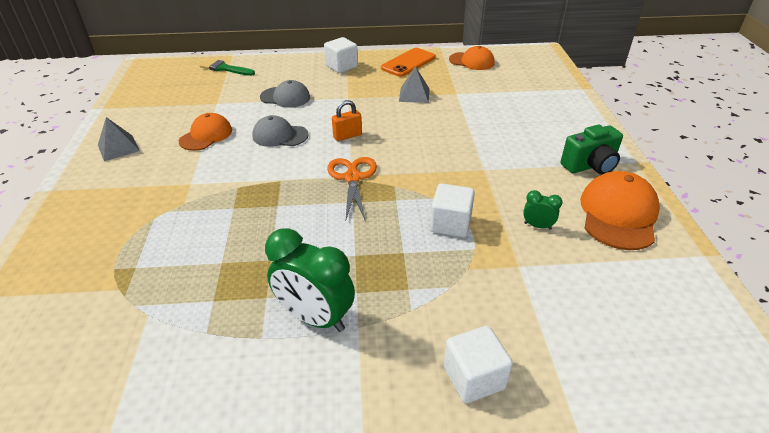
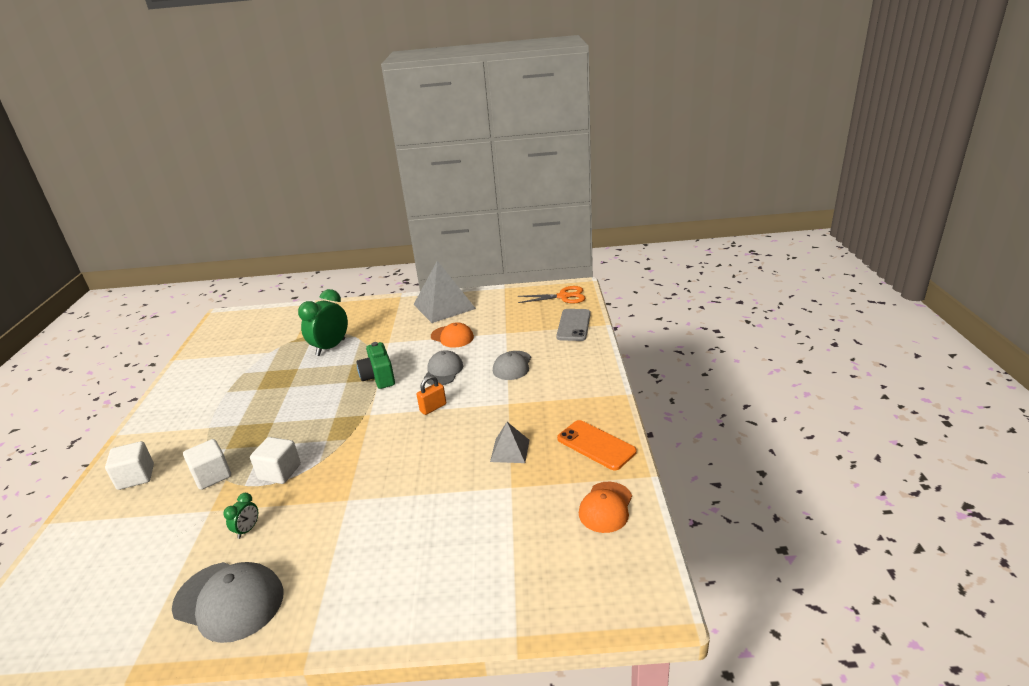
camera: 95 degrees right, 10 degrees down
(118, 148) = (444, 306): grey pyramid -> grey pyramid, size x1.93
(224, 68) = (574, 325): green brush -> grey phone
(315, 317) = (228, 409): green clock -> green clock (330, 347)
(341, 66) = (582, 394): white cube -> white cube (212, 476)
(347, 136) = (433, 408): orange padlock -> orange padlock turned 75 degrees clockwise
(352, 178) = (366, 415): orange scissors -> orange scissors (563, 296)
(590, 166) = (319, 595): green camera -> green camera (379, 377)
(618, 214) = (229, 601): orange cap -> grey cap

